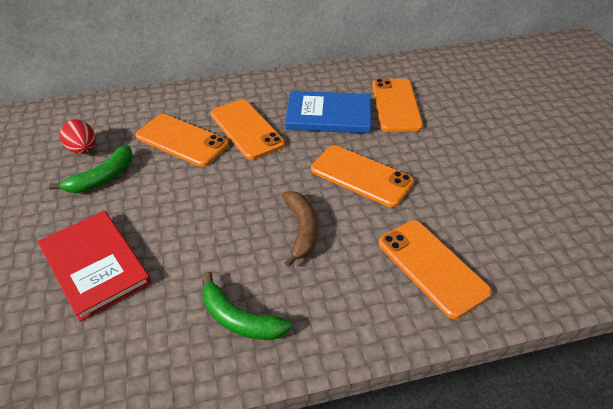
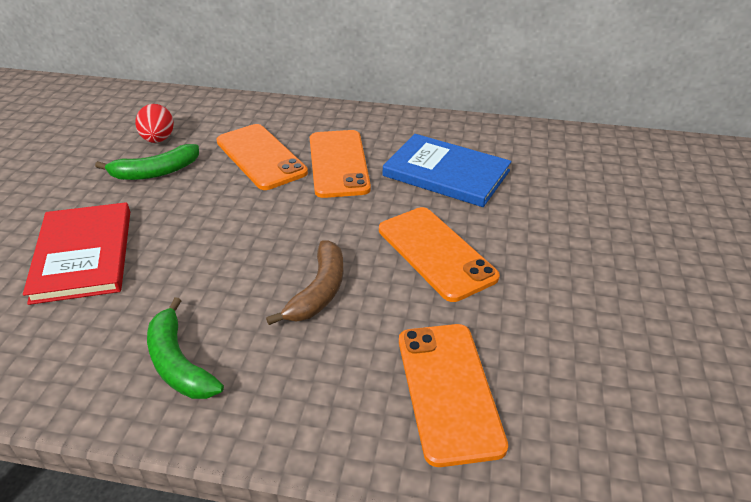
camera: 25 degrees right, 5 degrees down
(396, 105) = (542, 184): orange phone -> none

